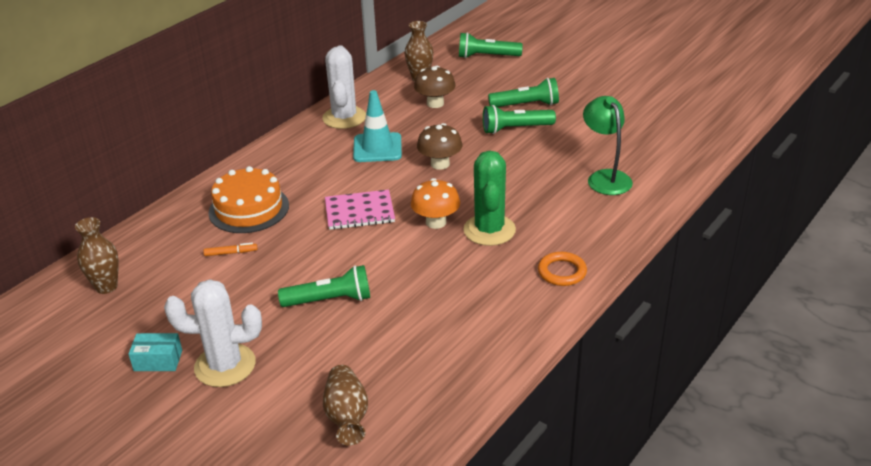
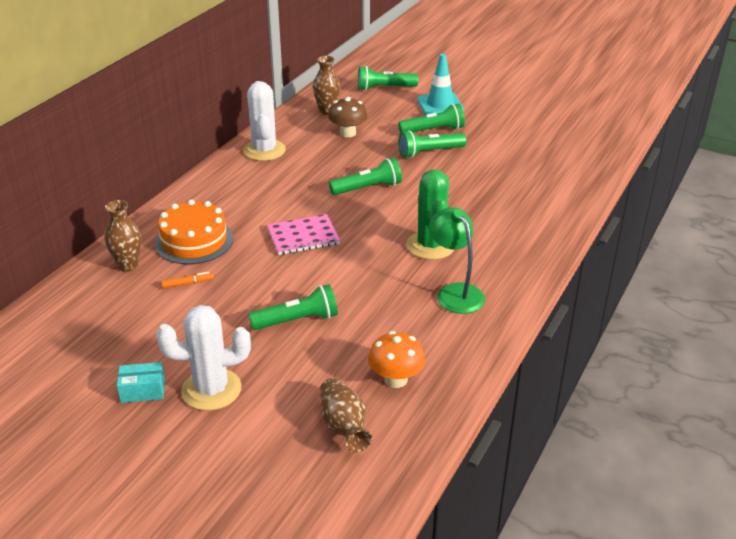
camera: 10 degrees left, 0 degrees up
(106, 287) = (70, 324): brown vase -> brown vase (128, 265)
(377, 148) = (304, 177): turquoise traffic cone -> turquoise traffic cone (440, 105)
(436, 222) = (379, 241): orange mushroom -> orange mushroom (396, 379)
(440, 164) = (368, 188): brown mushroom -> green flashlight
(562, 272) = (508, 278): orange ring -> none
(605, 177) = (523, 191): green lamp -> green lamp (455, 292)

